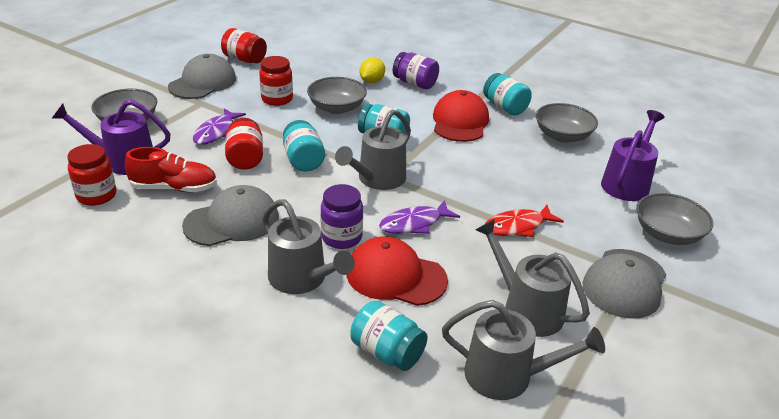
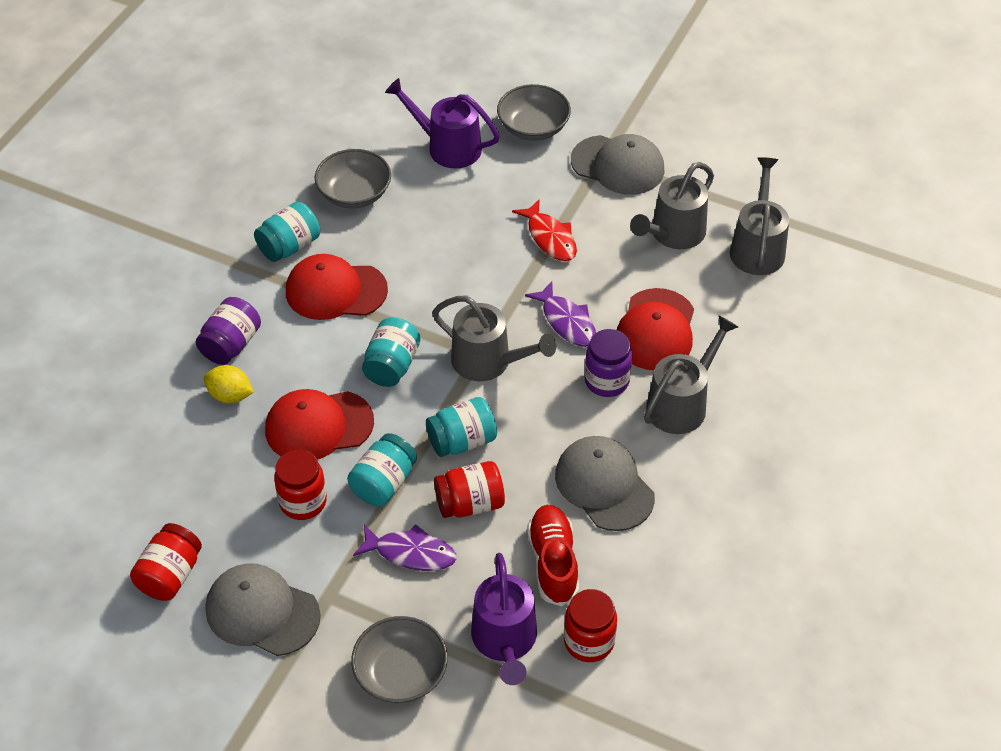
camera: 95 degrees left, 15 degrees up
(337, 108) = (318, 426): grey bowl -> red cap
(387, 352) = (757, 327): turquoise jar -> turquoise jar (383, 483)

